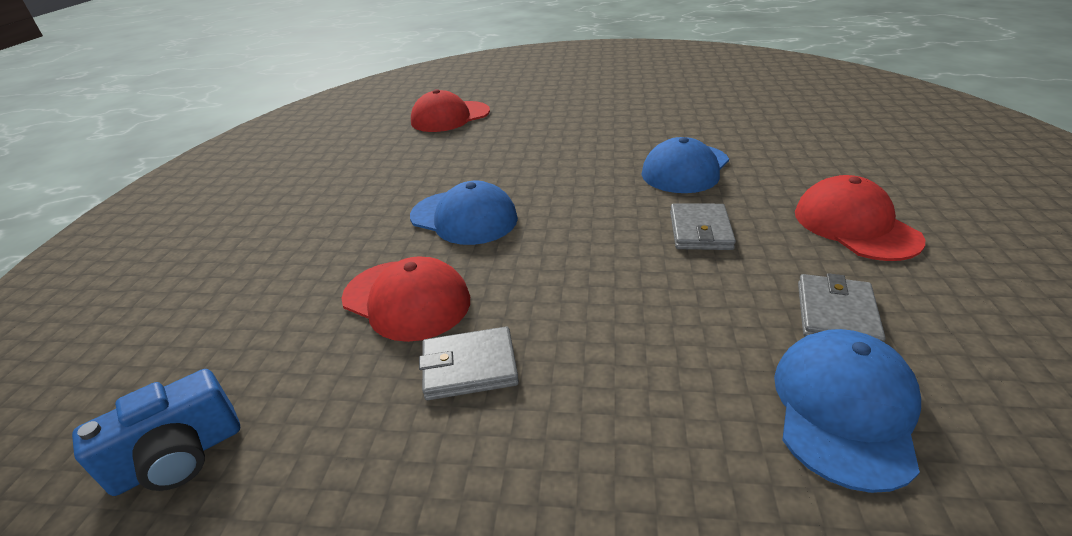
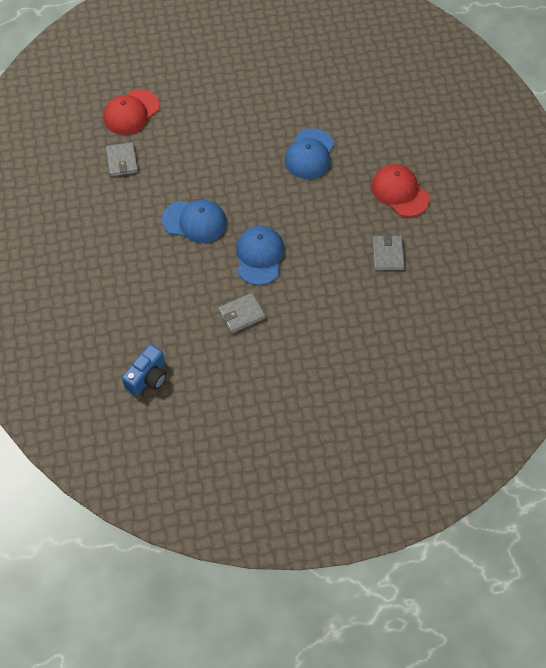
camera: 20 degrees left, 25 degrees up
(406, 300) = (194, 285): red cap -> none
(700, 230) = (325, 209): grey wallet -> grey wallet (122, 161)
(844, 409) = (388, 301): blue cap -> blue cap (259, 256)

